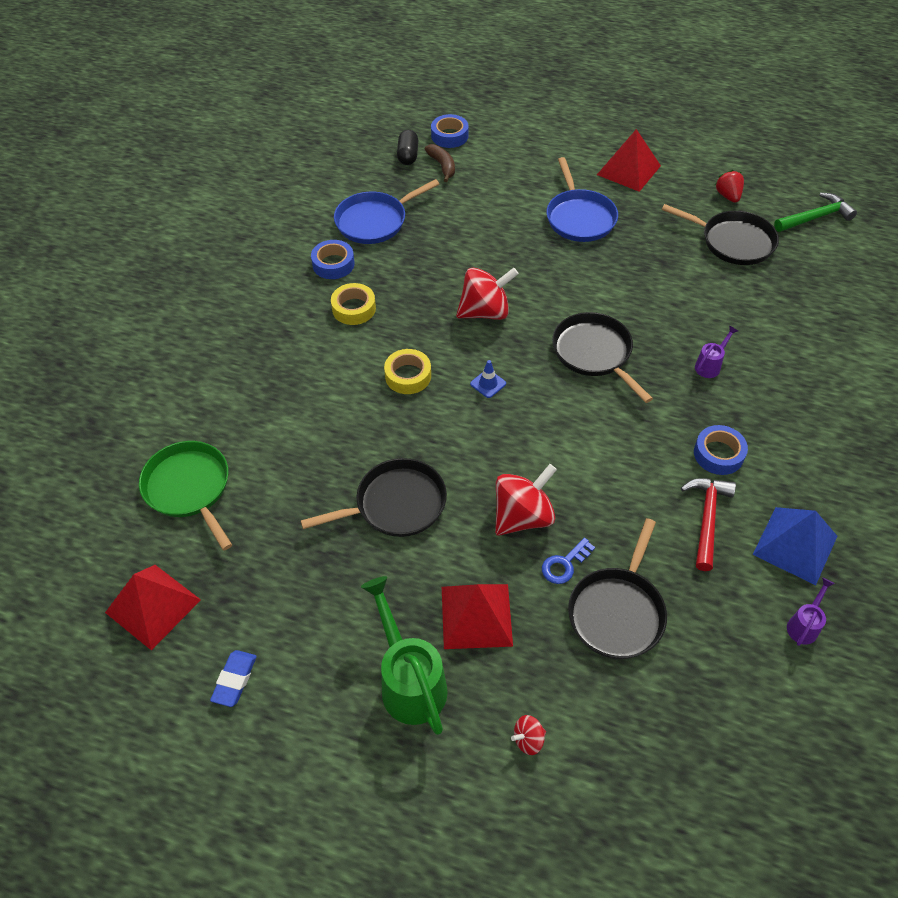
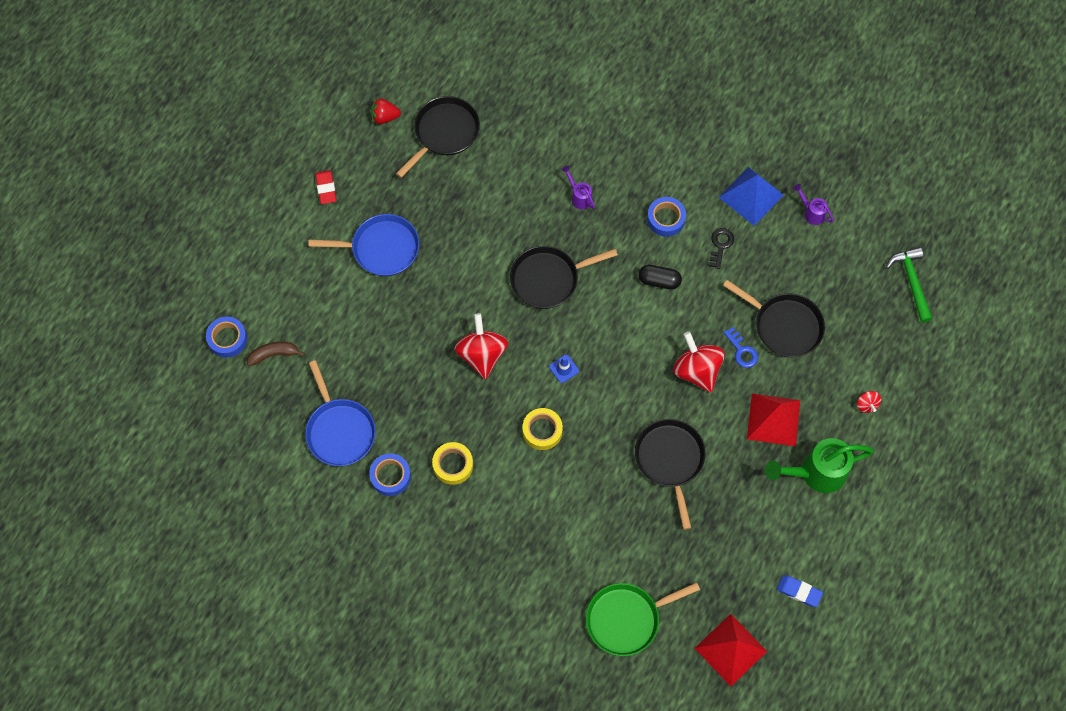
camera: 80 degrees left, 15 degrees up
(408, 155) = (248, 384): black capsule -> black capsule (659, 281)
(628, 170) = (326, 188): red pyramid -> red eraser
(707, 519) = (720, 245): red hammer -> black key
(815, 217) = (430, 58): green hammer -> green hammer (911, 282)

